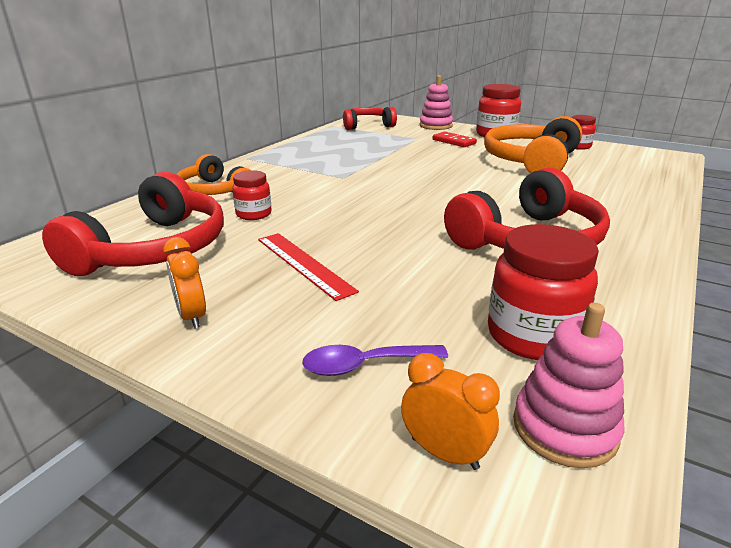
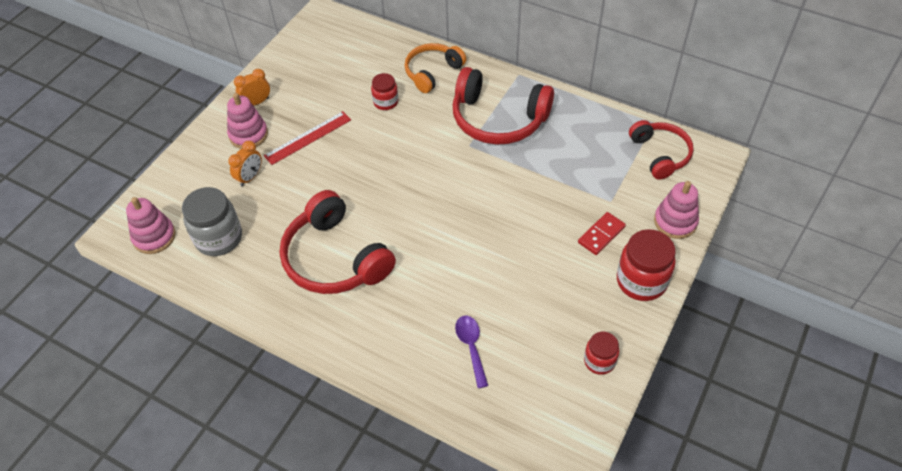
camera: 90 degrees right, 25 degrees up
(154, 249) = (333, 68): red headphones -> red headphones (498, 119)
(277, 320) = (248, 135): none -> pink stacking toy
(364, 365) = (207, 170): purple spoon -> purple spoon (471, 347)
(444, 453) = (150, 196): orange clock -> orange clock (250, 177)
(531, 161) = (530, 298): orange headphones -> none
(532, 336) = (219, 238): red jar -> grey jar

